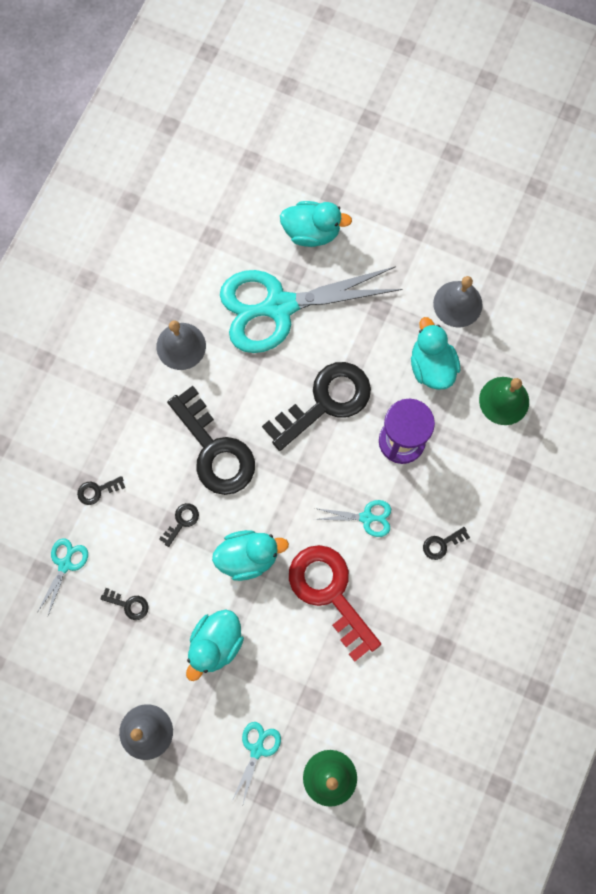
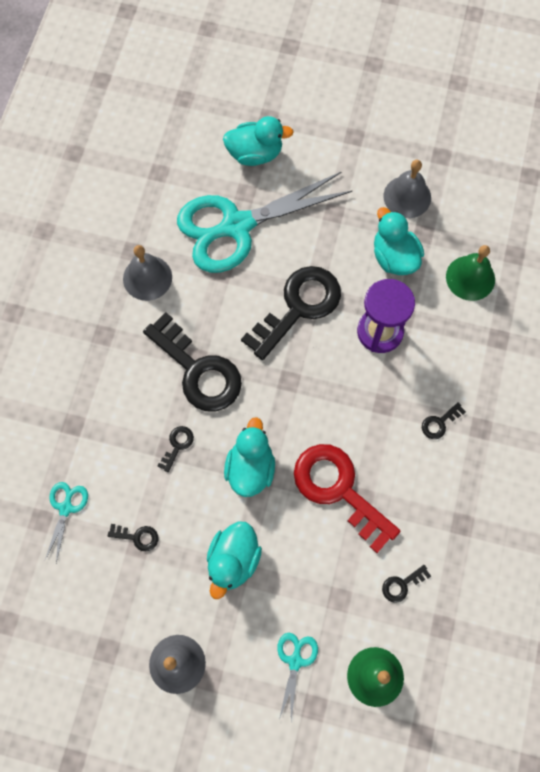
camera: 10 degrees left, 5 degrees down
(97, 490) = (87, 429): black key -> black key (402, 585)
(248, 556) = (250, 468): turquoise duck -> turquoise duck turned 60 degrees counterclockwise
(366, 517) = (360, 410): turquoise scissors -> none

